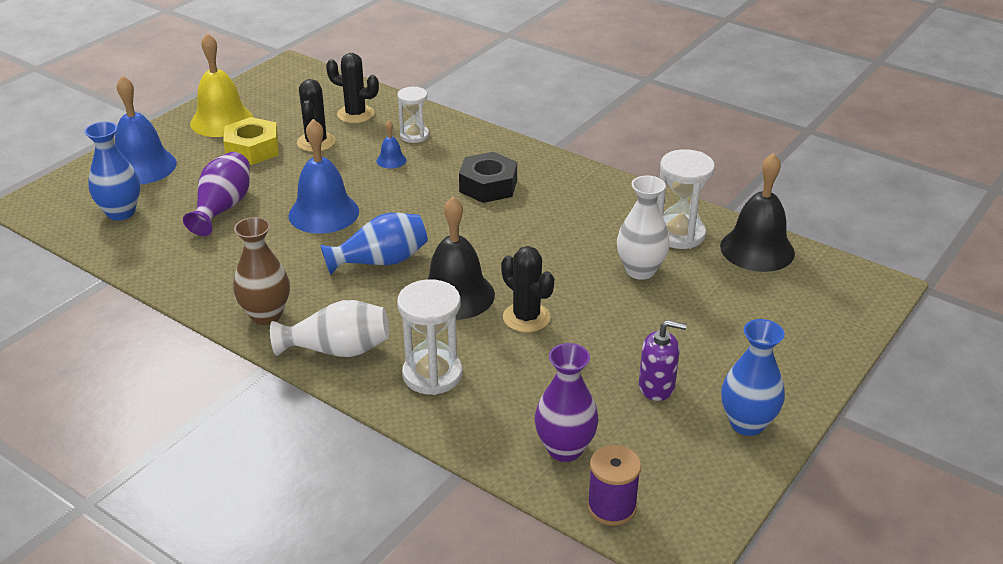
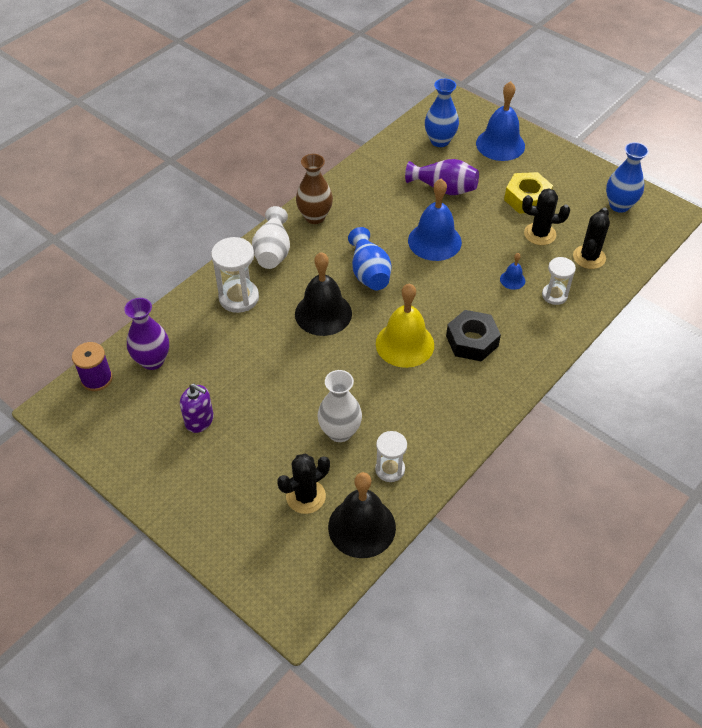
camera: 95 degrees right, 15 degrees up
(222, 121) = (571, 179): yellow bell -> yellow bell (404, 344)
(526, 317) = (290, 352): black cactus -> black cactus (306, 496)
(656, 386) = (199, 420): purple soap dispenser -> purple soap dispenser turned 75 degrees counterclockwise
(679, 234) = (390, 469): white hourglass -> white hourglass, size x0.64
(747, 423) = (149, 469): blue vase -> blue vase (619, 205)

